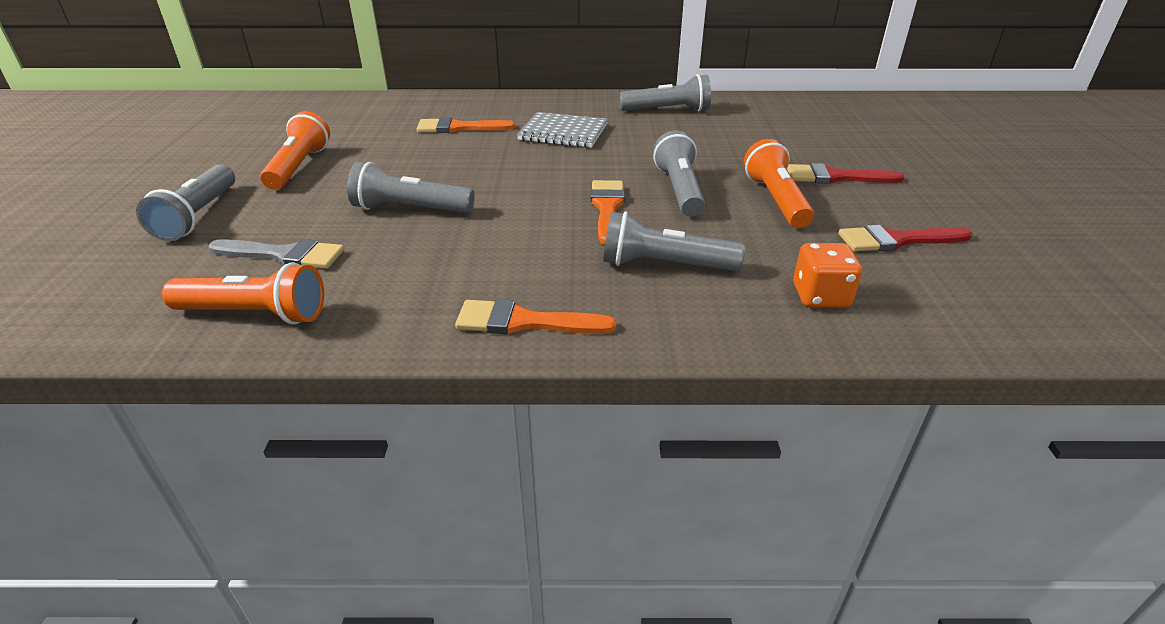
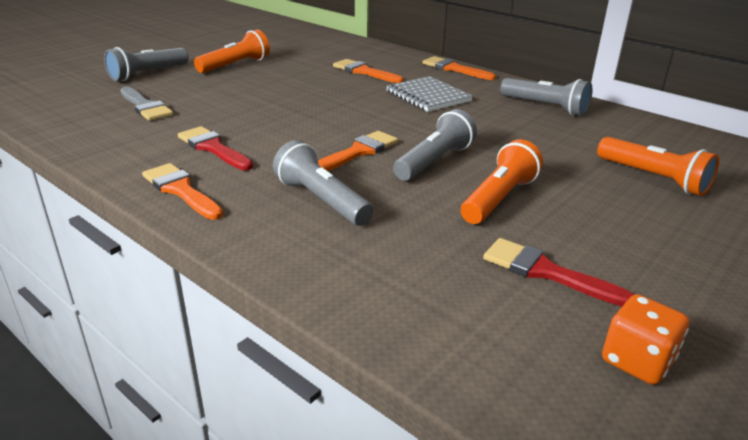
camera: 40 degrees right, 5 degrees down
(255, 314) = (84, 128): orange flashlight -> orange flashlight (653, 178)
(410, 209) = (244, 107): grey flashlight -> none
(535, 99) = (454, 69): none -> orange brush
(820, 296) = (387, 272): orange dice -> orange dice (637, 361)
(835, 177) = (596, 205): red brush -> red brush (213, 148)

